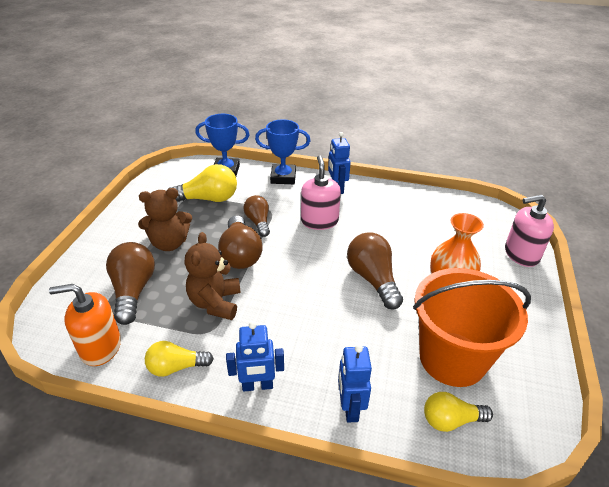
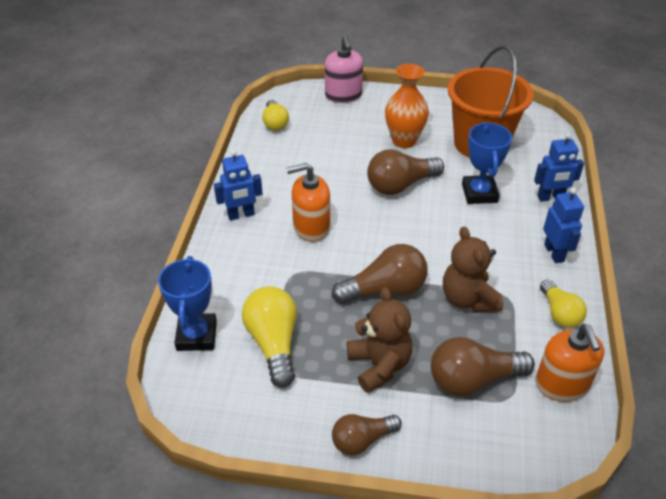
camera: 95 degrees left, 5 degrees up
(215, 303) = (468, 299): brown teddy bear -> brown teddy bear turned 75 degrees clockwise
(258, 222) = (321, 281): brown light bulb -> brown light bulb (362, 440)
(283, 177) = (215, 268): blue trophy -> blue trophy (479, 193)
(319, 221) = (311, 227): pink soap dispenser -> orange soap dispenser
(451, 420) = (537, 148): yellow light bulb -> yellow light bulb (275, 123)

